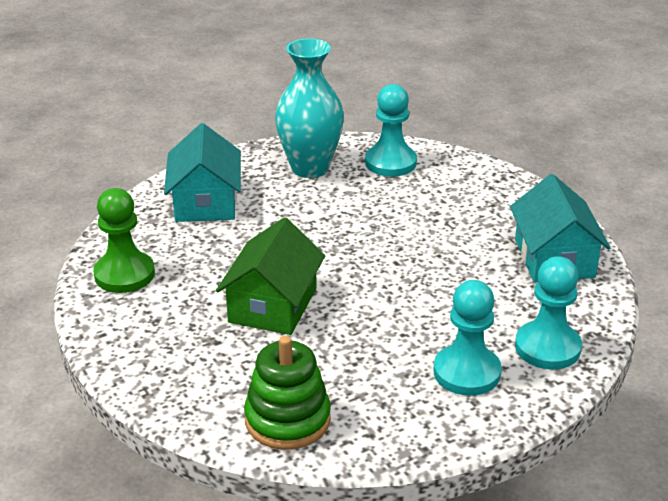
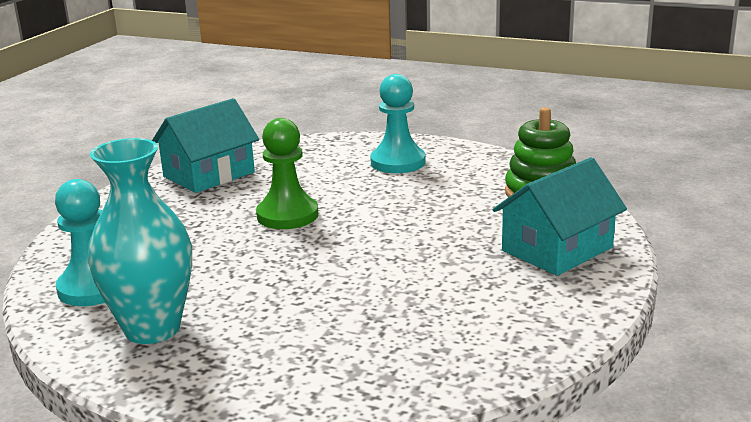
camera: 125 degrees left, 10 degrees down
(124, 274) = (505, 337): green pawn -> green pawn (287, 215)
(205, 202) = (306, 360): turquoise house -> turquoise house (557, 249)
(272, 305) = (431, 246): green house -> none
(547, 347) = (332, 150): turquoise pawn -> none

